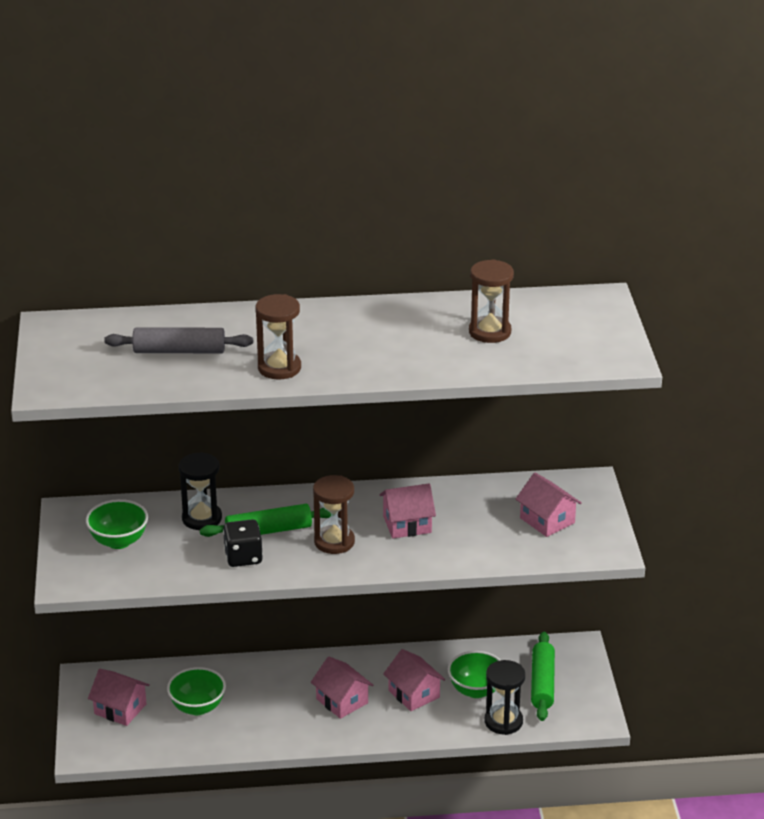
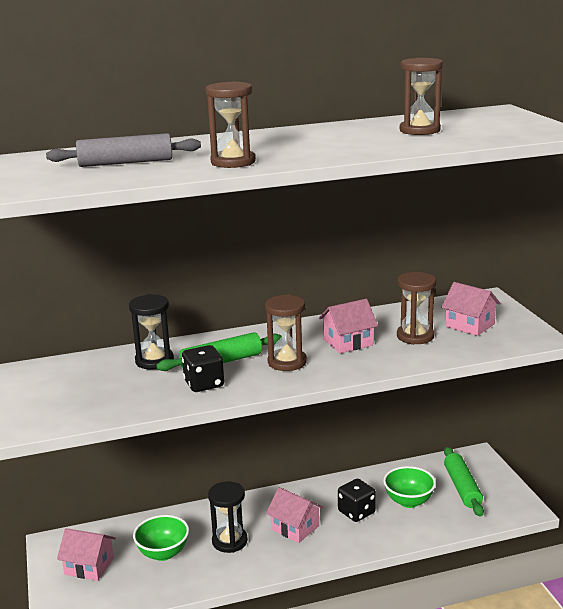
camera: 10 degrees left, 10 degrees down
(118, 541) = (76, 387): green bowl -> none
(414, 694) = (356, 512): pink house -> black dice
(481, 527) = (415, 336): none -> brown hourglass
(503, 721) = (445, 523): black hourglass -> black hourglass (229, 541)

